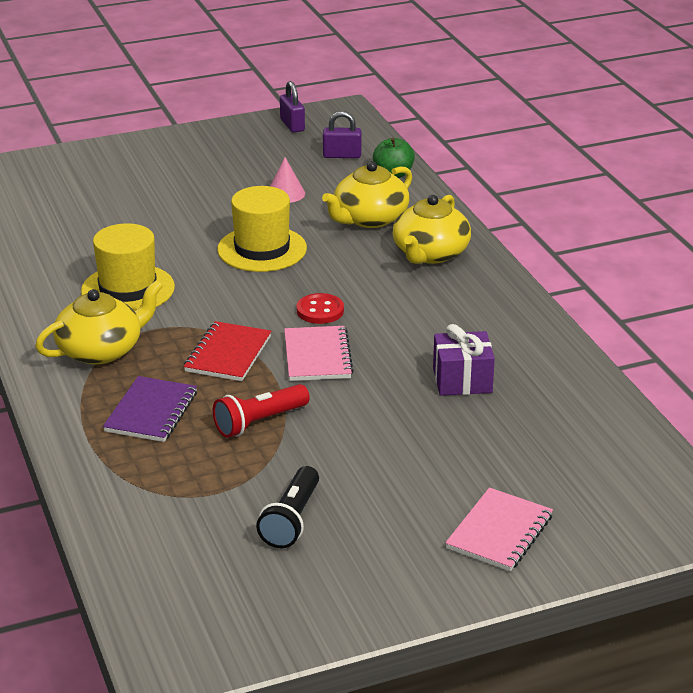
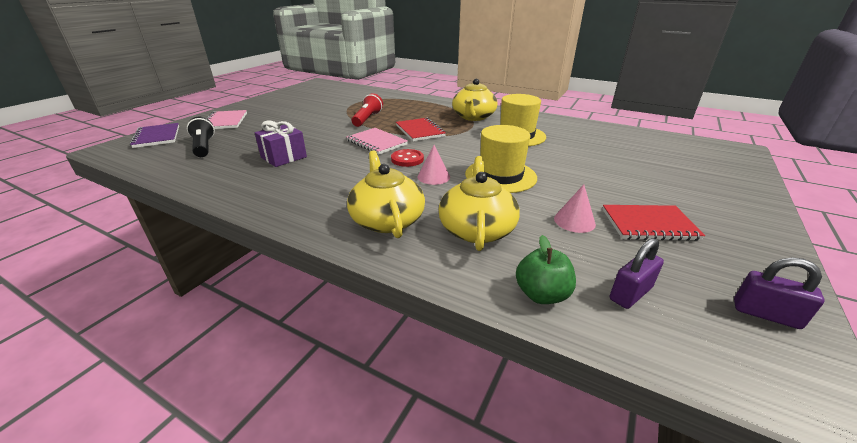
camera: 140 degrees right, 0 degrees up
(151, 412) = (415, 110): purple notebook -> purple notebook (157, 137)
(239, 170) = (649, 224): none -> red notebook
(291, 520) = (316, 105): black flashlight -> black flashlight (204, 147)
(327, 276) = (433, 176): none -> pink cone

